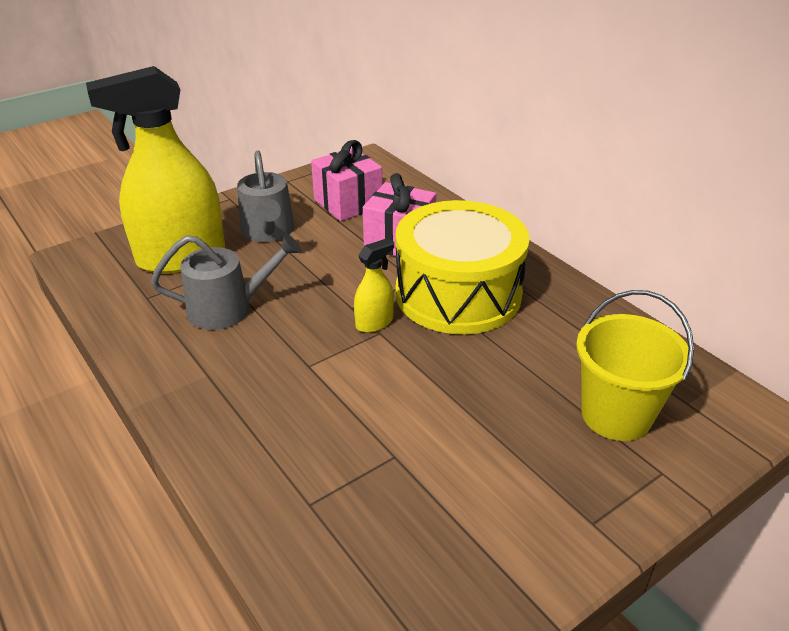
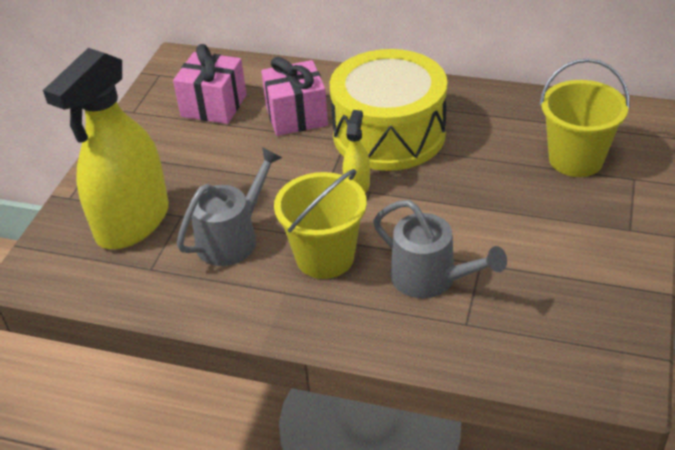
camera: 35 degrees left, 5 degrees up
(268, 231) = (178, 162): grey watering can -> grey watering can (430, 278)
(273, 365) = (325, 257): none -> yellow bucket

